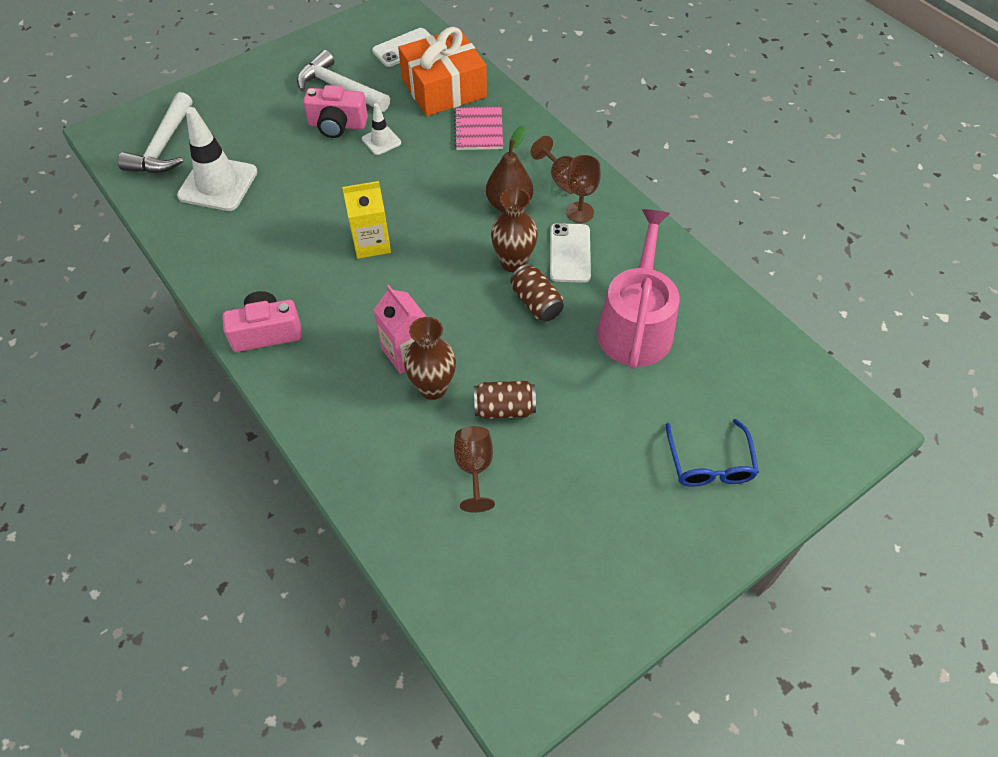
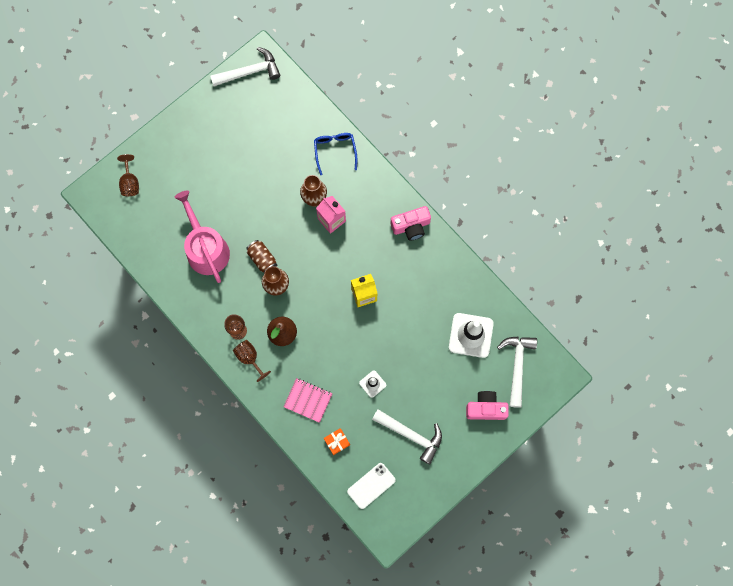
camera: 175 degrees right, 20 degrees up
(337, 125) = (405, 397): pink camera -> pink camera (486, 408)
(443, 88) = (337, 442): orange gift -> orange gift, size x0.41
(474, 468) = (288, 156): brown goblet -> brown goblet (130, 183)
(478, 130) = (308, 400): pink notebook -> pink notebook turned 60 degrees counterclockwise
(504, 409) = (276, 190): brown can -> none
(546, 662) = (249, 72): none -> white hammer
(570, 253) = (243, 297): white phone -> none
(635, 325) = (206, 248): pink watering can -> pink watering can turned 150 degrees clockwise
(709, 463) = (172, 169): blue glasses -> blue glasses (335, 151)

